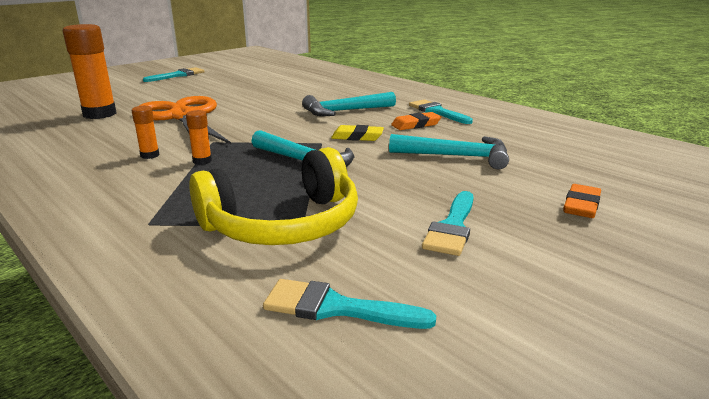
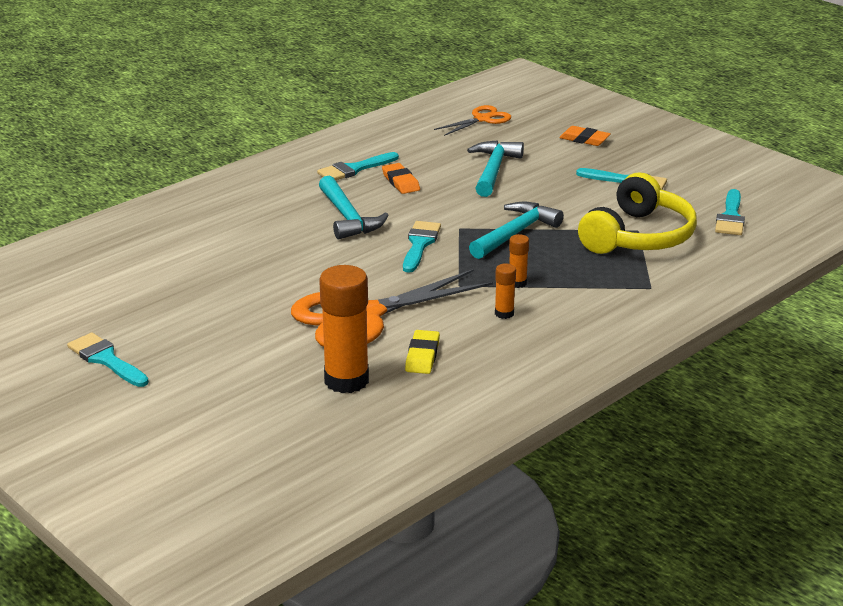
camera: 90 degrees left, 5 degrees up
(283, 224) = (638, 236): yellow headphones -> yellow headphones turned 60 degrees clockwise
(292, 130) = (420, 244): none -> turquoise brush
(357, 137) = (441, 211): yellow eraser -> yellow eraser (422, 356)
(594, 154) = (482, 119): none -> orange scissors

